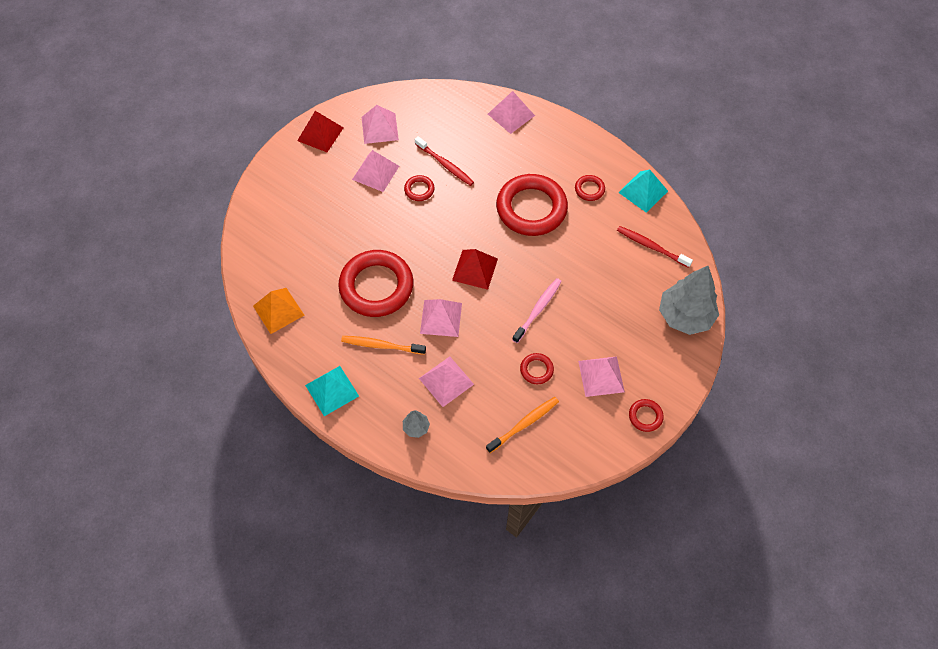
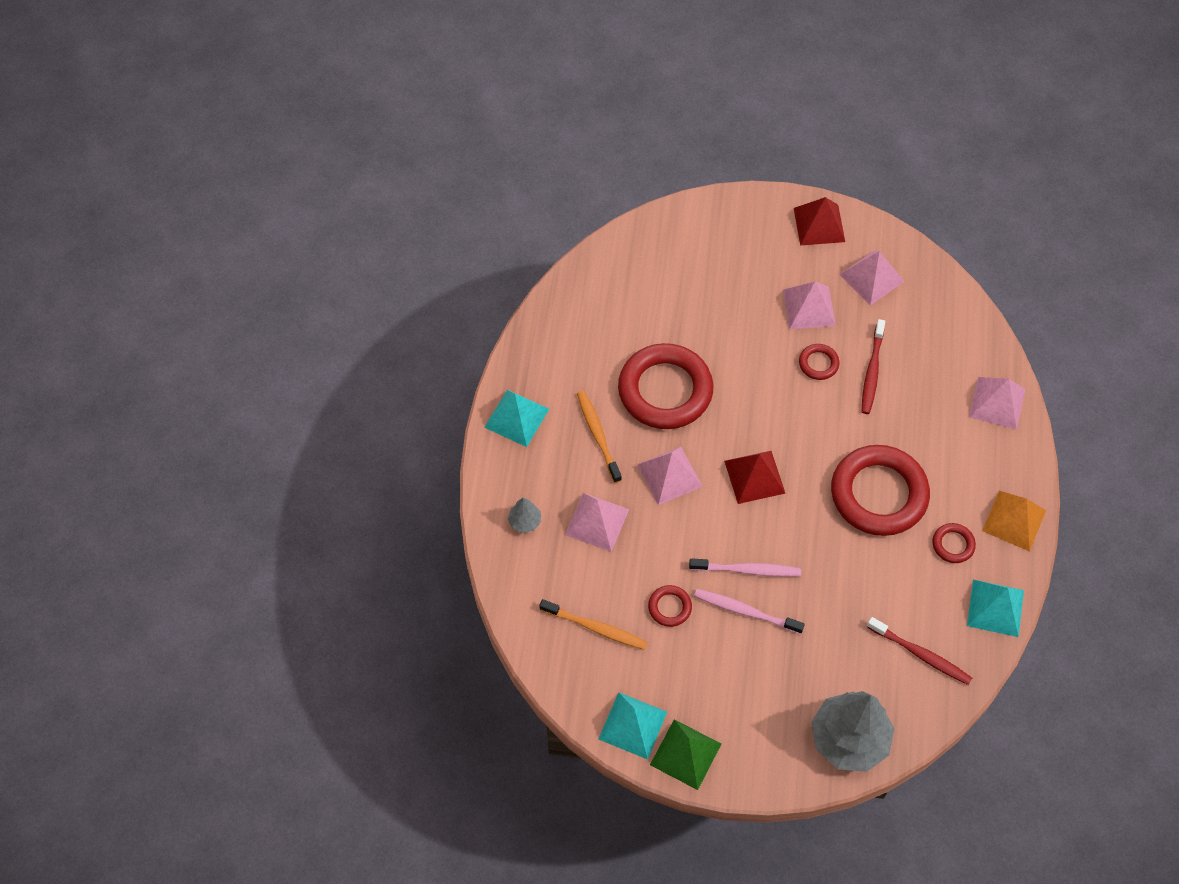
camera: 60 degrees right, 0 degrees up
(278, 310) = (575, 315): orange pyramid -> orange pyramid (1014, 520)
(566, 326) = (745, 611): none -> pink toothbrush
(601, 376) = (706, 681): pink pyramid -> none
(607, 438) = (633, 725): none -> turquoise pyramid
(645, 416) = (685, 754): red ring -> green pyramid
(651, 246) = (921, 655): red toothbrush -> red toothbrush turned 120 degrees clockwise

